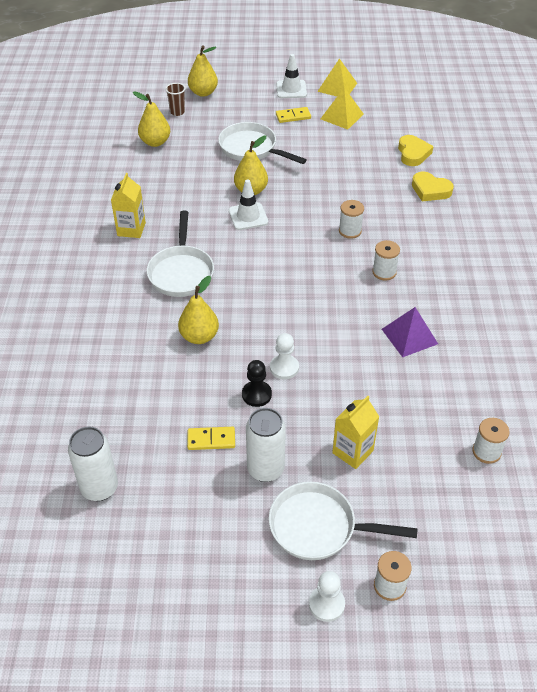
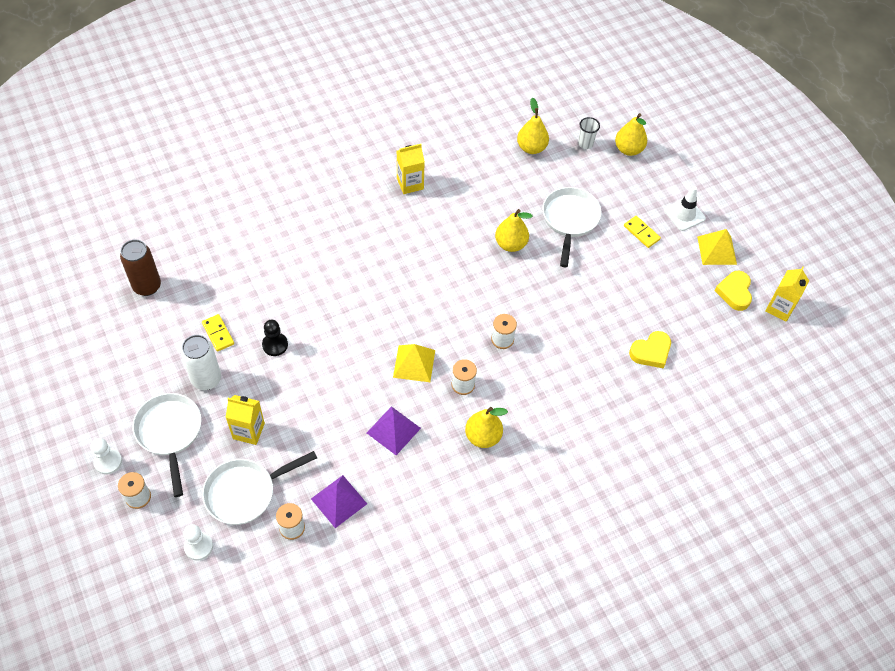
camera: 60 degrees right, 10 degrees up
(99, 488) = (147, 286): white can -> brown can
(177, 112) = (585, 144): brown cup -> white cup
(181, 272) = (379, 239): white pan -> white pan (245, 492)
(199, 336) = (316, 282): yellow pear -> yellow pear (483, 436)
(248, 216) = (475, 256): white traffic cone -> none
(284, 368) = (311, 352): white pawn -> white pawn (198, 546)
(342, 116) = (670, 272): yellow pyramid -> yellow pyramid (414, 363)
(410, 79) = (779, 308): none -> yellow carton
(430, 190) = (602, 385): yellow heart -> yellow heart (734, 292)
(471, 403) = (339, 501): none -> purple pyramid

